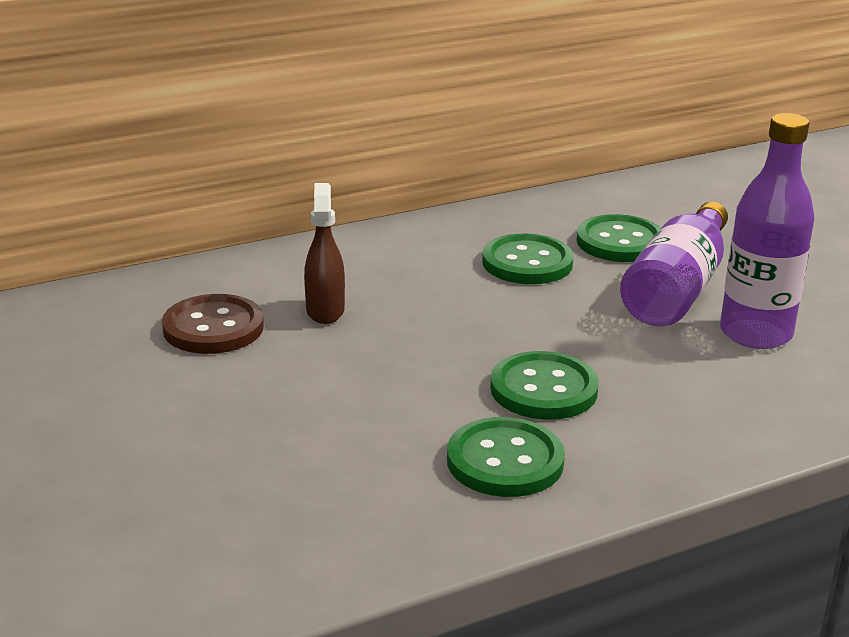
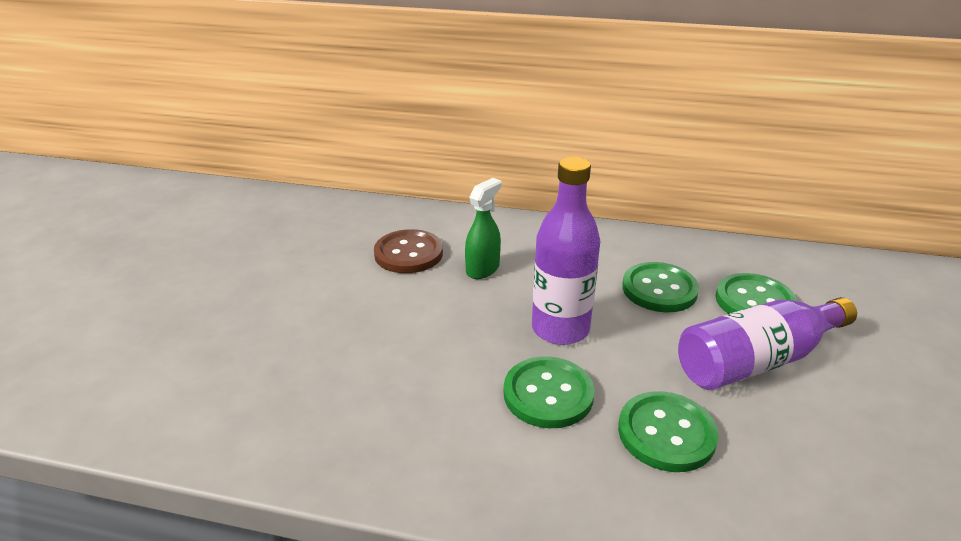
camera: 40 degrees right, 5 degrees up
(325, 310) = (483, 269): brown spray bottle -> green spray bottle
(505, 461) = (451, 436): green button -> green button (666, 433)
(755, 334) = (782, 433): purple bottle -> purple bottle (560, 329)

